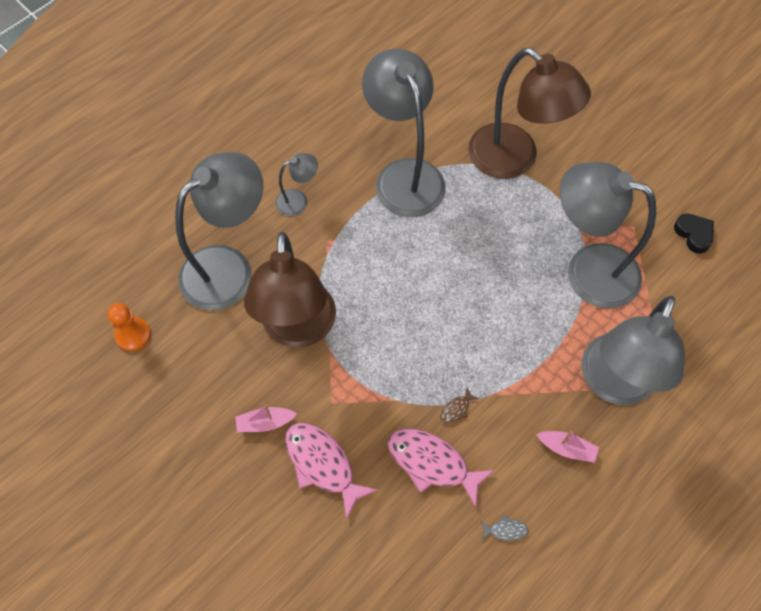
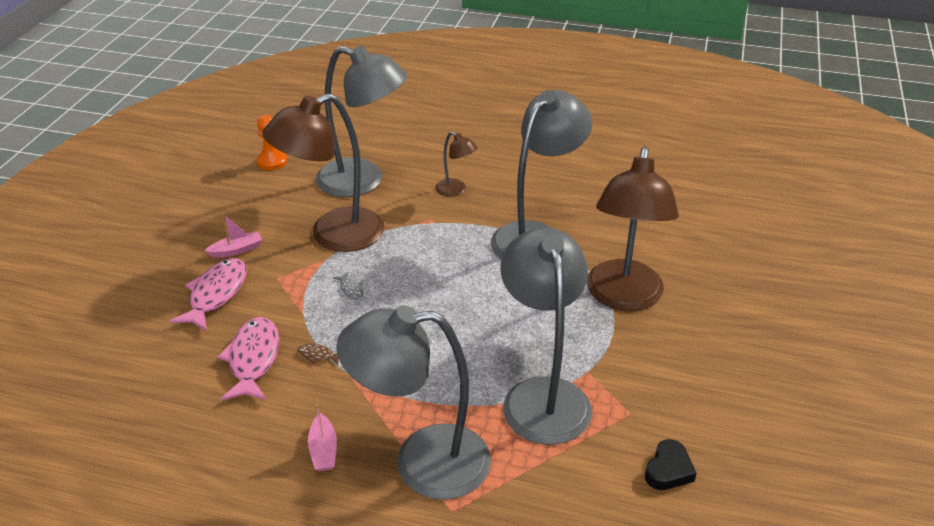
camera: 60 degrees right, 25 degrees down
(265, 423) = (236, 250): pink boat -> pink boat turned 105 degrees clockwise
(298, 200) = (456, 190): grey lamp -> brown lamp
(506, 530) = (210, 434): grey fish -> grey fish (351, 289)

